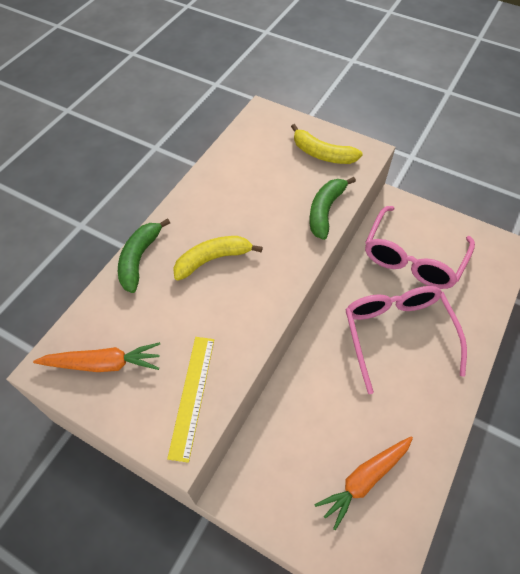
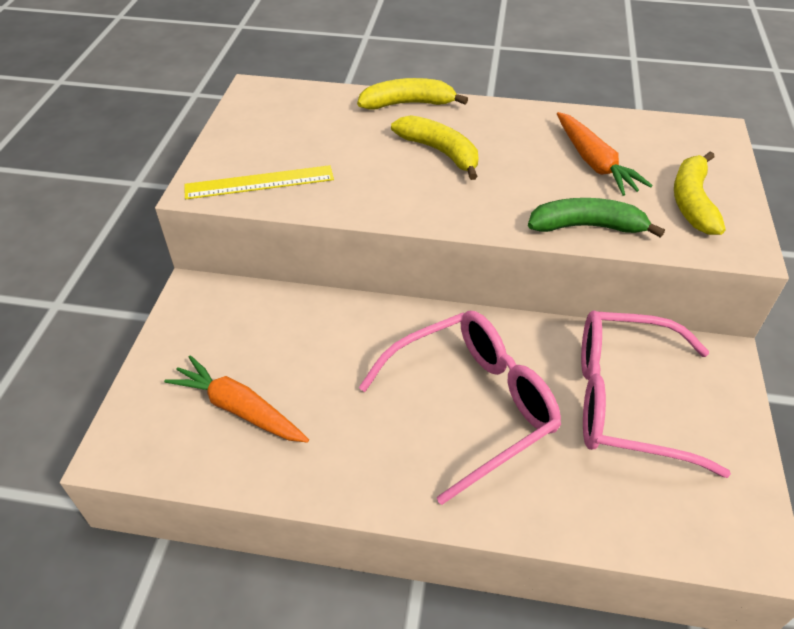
camera: 70 degrees right, 10 degrees down
(103, 363) = (273, 118): orange carrot -> orange carrot (594, 163)
(139, 259) = (408, 104): green banana -> yellow banana

